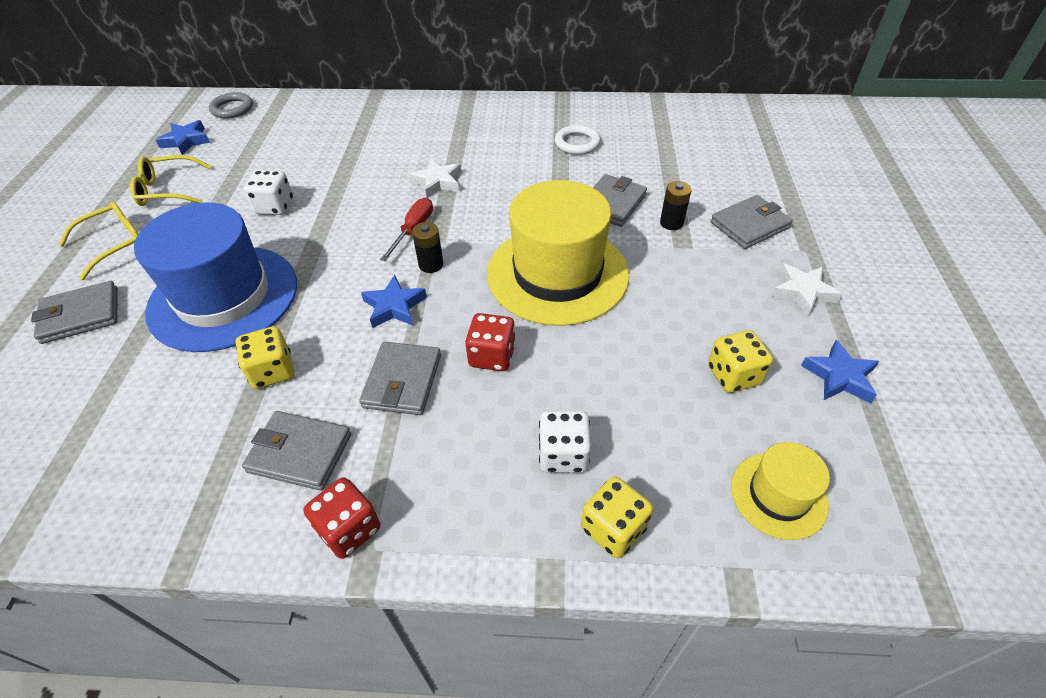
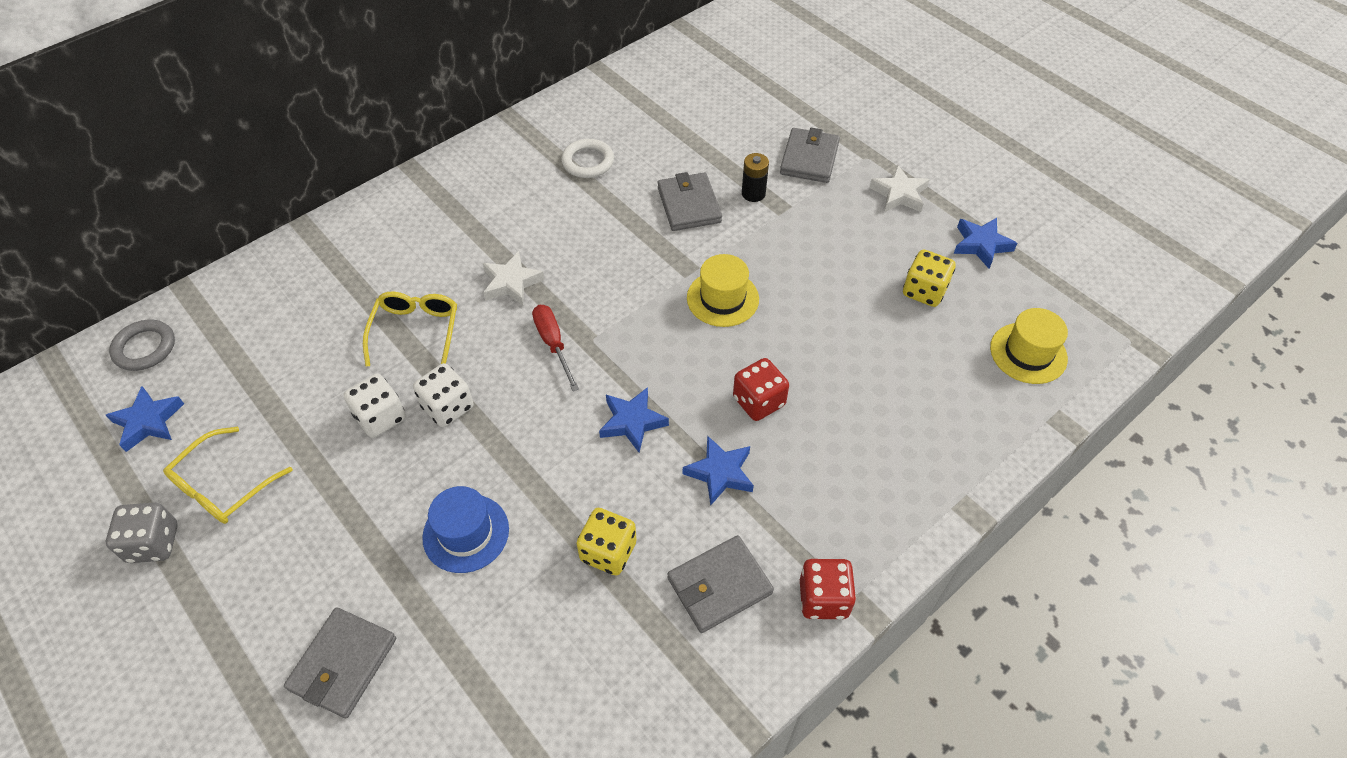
camera: 45 degrees left, 5 degrees up
(108, 195) = (153, 543): none -> grey dice
(115, 244) = (258, 580): yellow glasses -> yellow glasses (416, 331)
(223, 297) = (466, 533): blue hat -> blue hat, size x0.49
(402, 381) = (720, 473): grey wallet -> blue star
(431, 264) = (612, 364): black battery -> none
(557, 274) = (722, 298): yellow hat -> yellow hat, size x0.49
(563, 454) = (889, 431): white dice -> white dice (448, 407)
(613, 528) = (970, 451): yellow dice -> none

